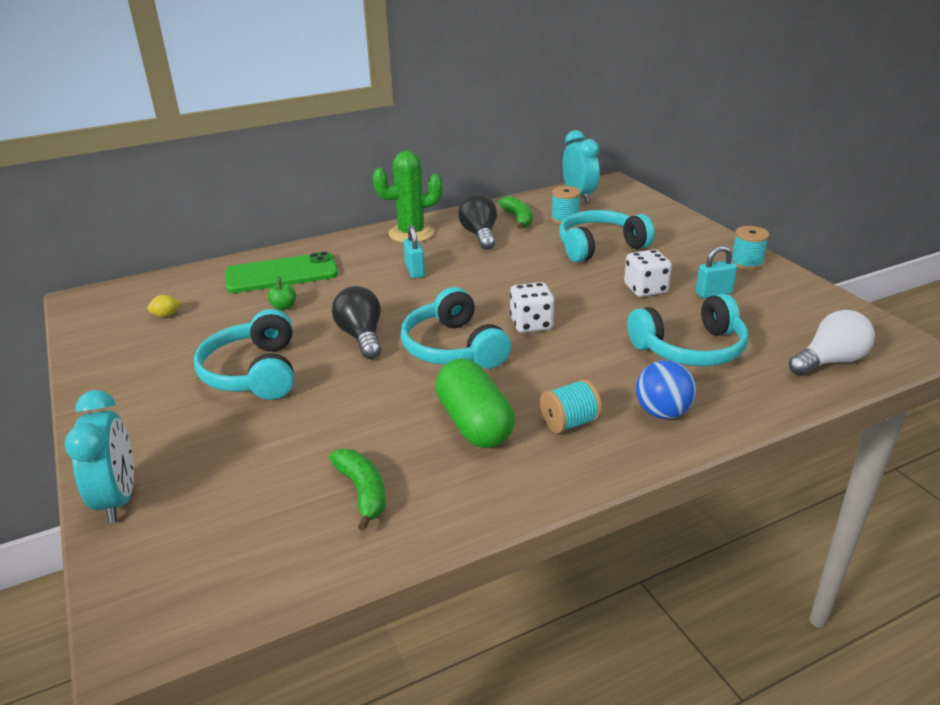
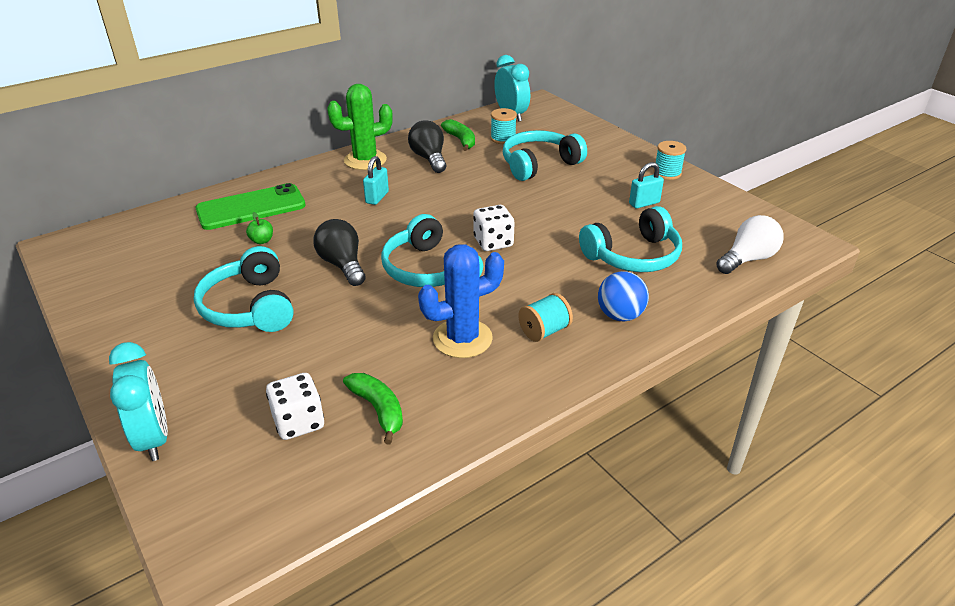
camera: 10 degrees left, 5 degrees up
(166, 315) = (148, 256): yellow lemon -> none
(415, 271) = (377, 197): turquoise padlock -> turquoise padlock turned 45 degrees clockwise
(474, 423) = (462, 338): green capsule -> blue cactus
(645, 289) = (586, 203): white dice -> white dice (298, 422)

